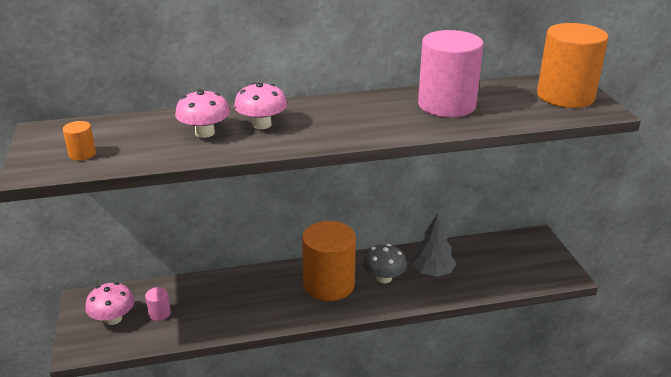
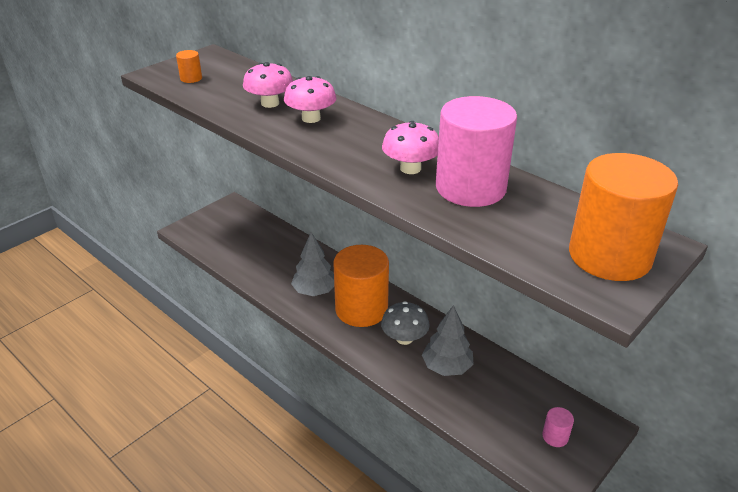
camera: 55 degrees right, 5 degrees up
(113, 319) = (224, 227): pink mushroom -> pink mushroom (410, 168)
(159, 313) = (247, 243): pink cylinder -> pink cylinder (555, 436)
(278, 300) = (314, 291): none -> grey tree

